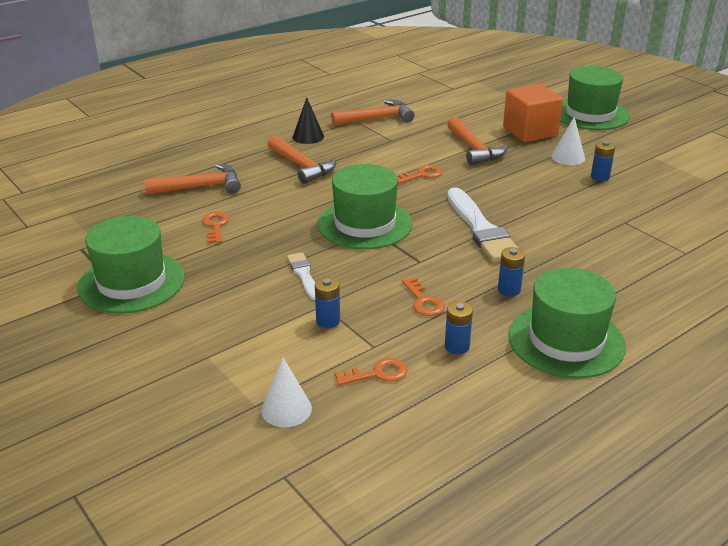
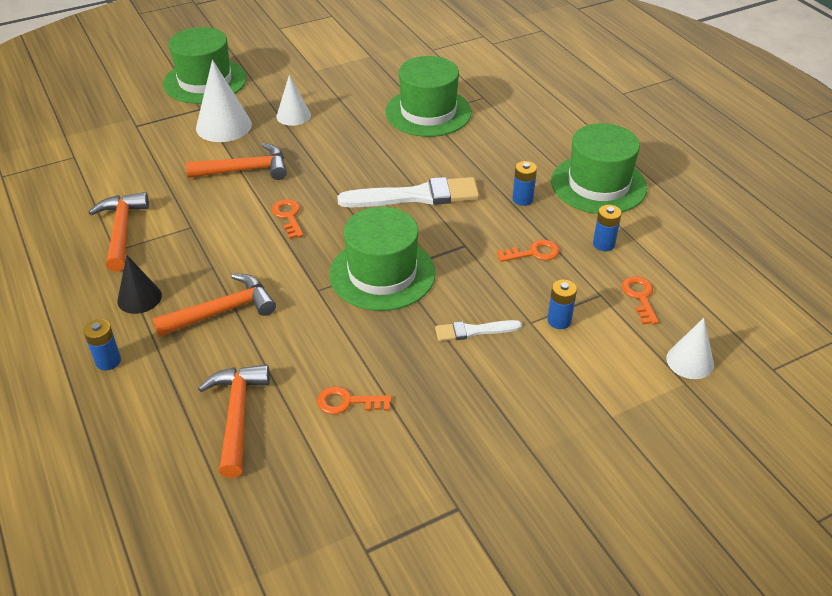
camera: 80 degrees left, 10 degrees up
(131, 282) = (462, 487): green hat -> green hat (428, 112)
(530, 131) = (224, 126): orange cube -> white cone
(600, 177) = (341, 107): blue battery -> blue battery (108, 361)

